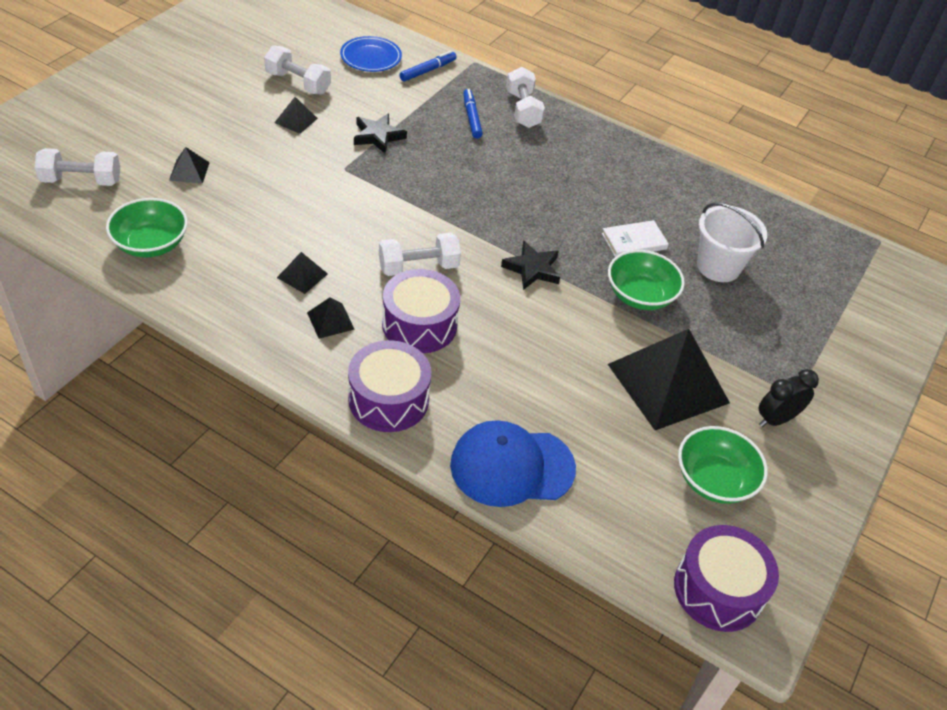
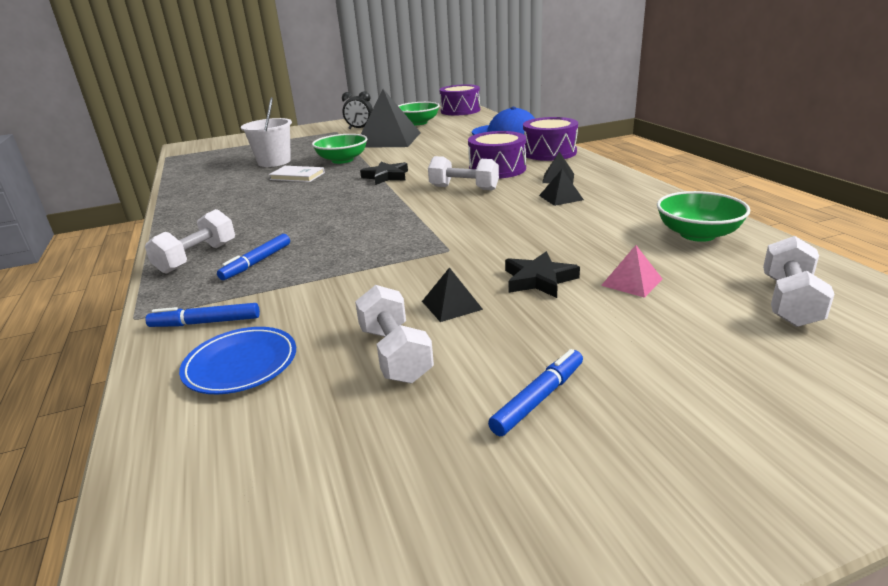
camera: 135 degrees left, 20 degrees down
(81, 180) = (789, 301): white dumbbell -> white dumbbell turned 75 degrees clockwise
(189, 171) = (632, 282): black pyramid -> pink pyramid
(208, 82) = (538, 398): none -> blue marker
(378, 136) = (377, 268): black star -> black star (539, 279)

